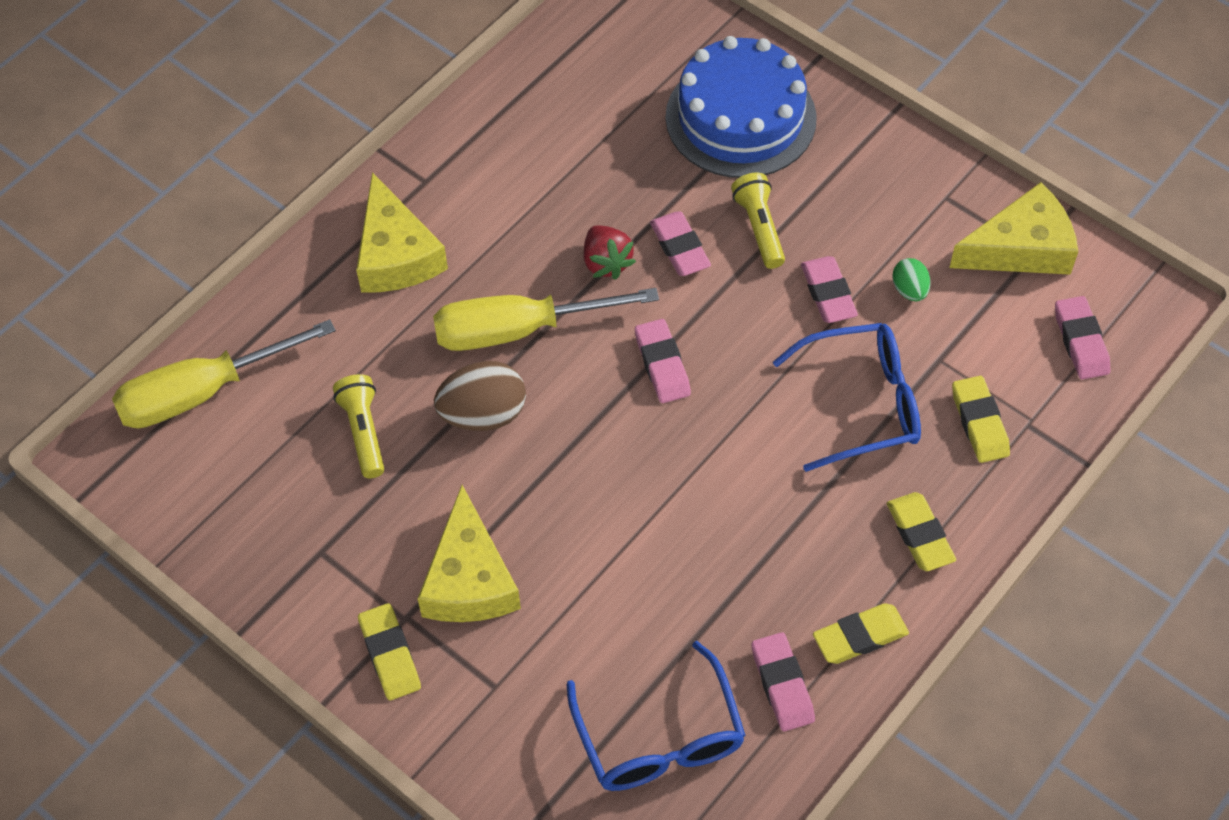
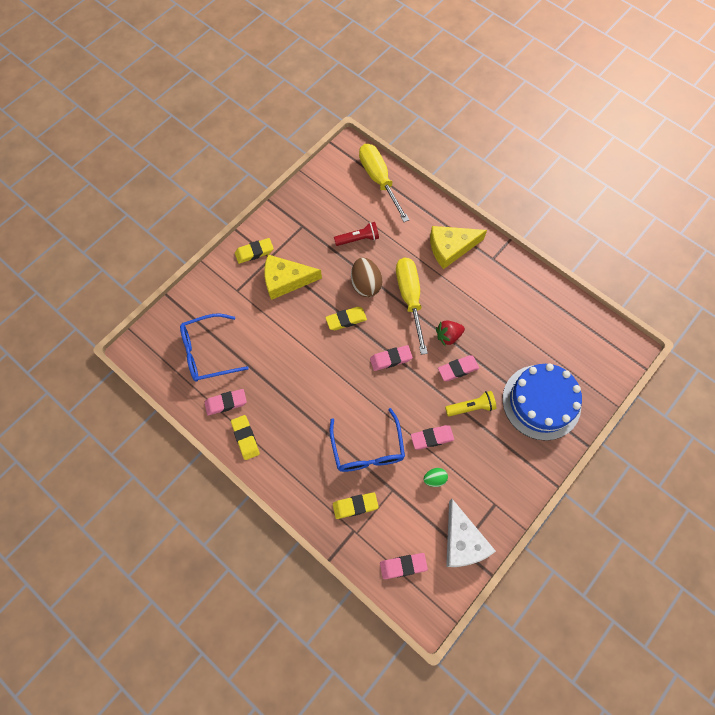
camera: 90 degrees right, 10 degrees up
(364, 432) = (358, 239): yellow flashlight -> red flashlight
(919, 535) = (295, 470): yellow eraser -> yellow eraser (346, 320)
(1021, 248) = (462, 541): yellow cheese -> white cheese

